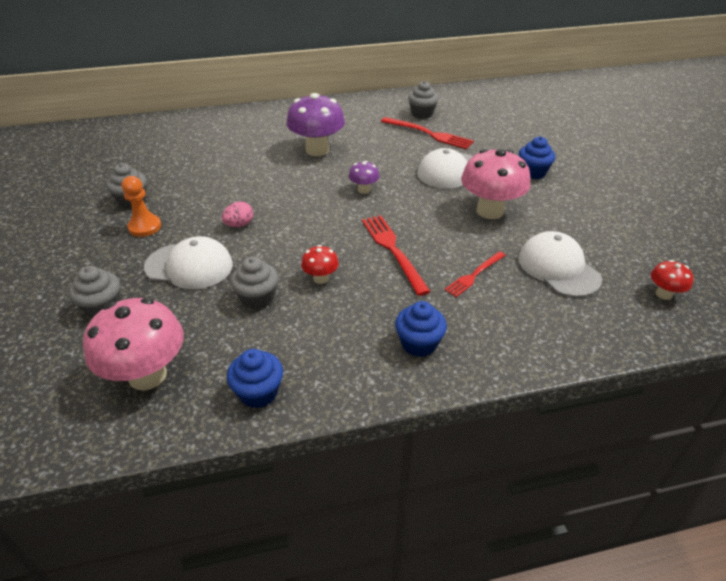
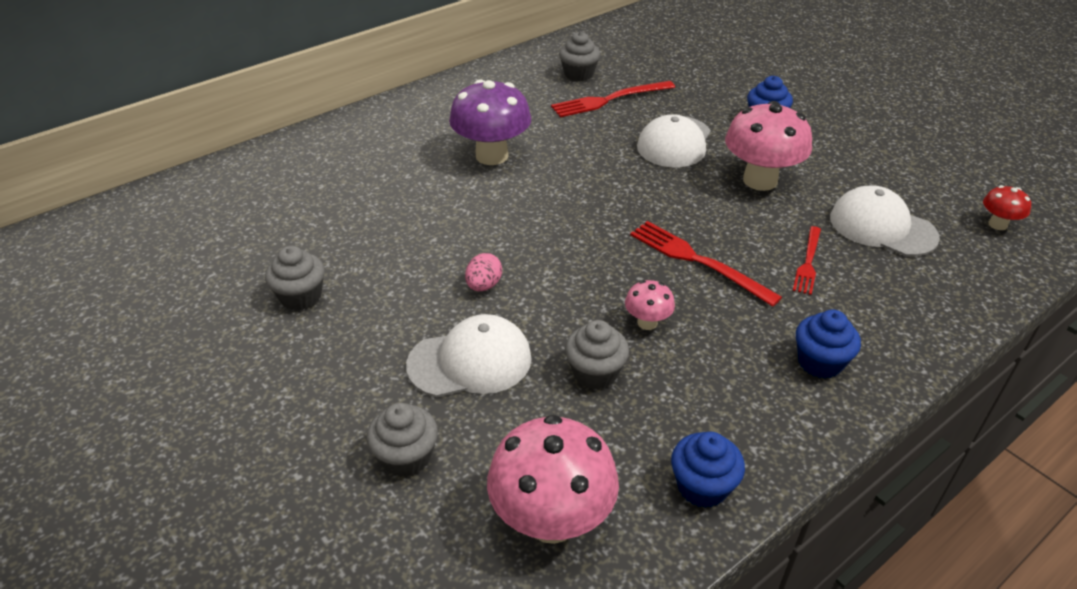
camera: 25 degrees left, 0 degrees up
(145, 227) = (356, 328): orange pawn -> none
(321, 278) = (647, 323): red mushroom -> pink mushroom
(364, 190) = (597, 194): purple mushroom -> none
(428, 134) = (609, 99): red fork -> red fork turned 150 degrees clockwise

